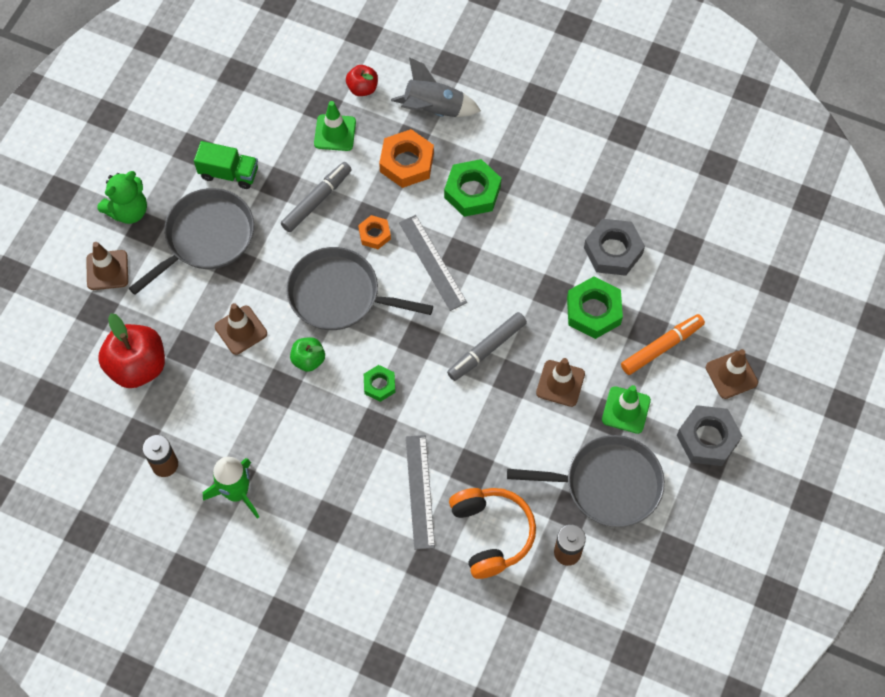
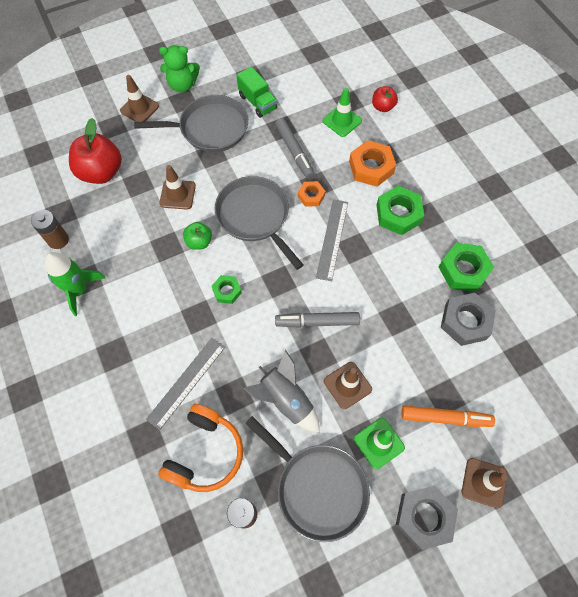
camera: 40 degrees right, 0 degrees up
(317, 200) = (294, 151): grey marker -> grey marker turned 75 degrees clockwise
(434, 109) = (418, 147): grey rocket -> grey rocket (286, 400)
(593, 311) = (415, 353): green nut -> green nut (463, 270)

